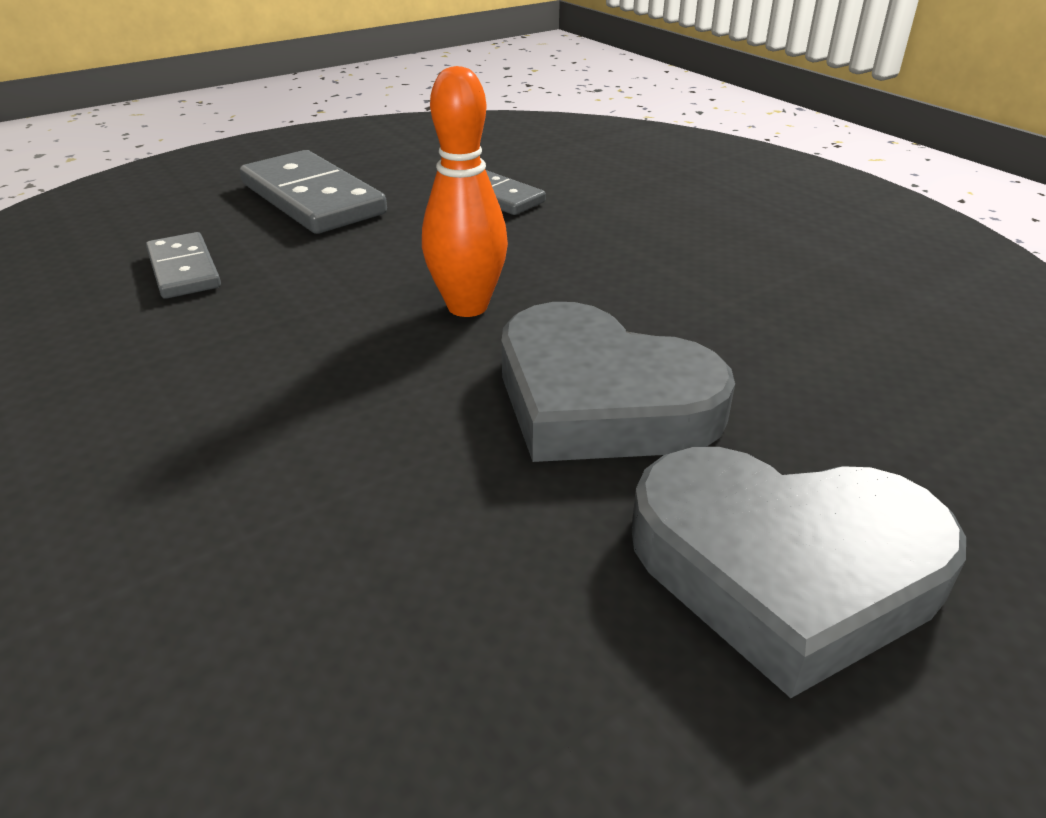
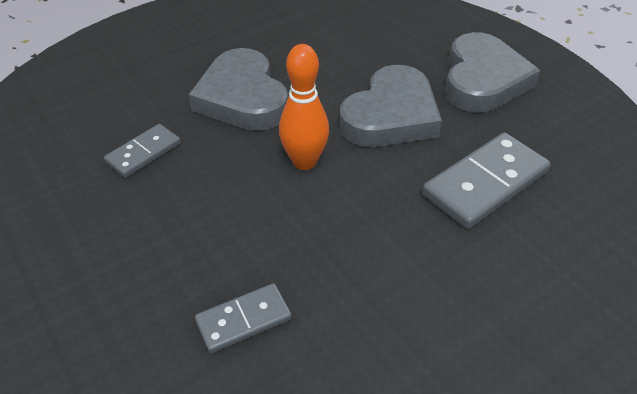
camera: 90 degrees left, 10 degrees up
(312, 199) = (119, 261): grey domino -> grey domino (485, 183)
(629, 252) = (242, 97): none -> grey heart

